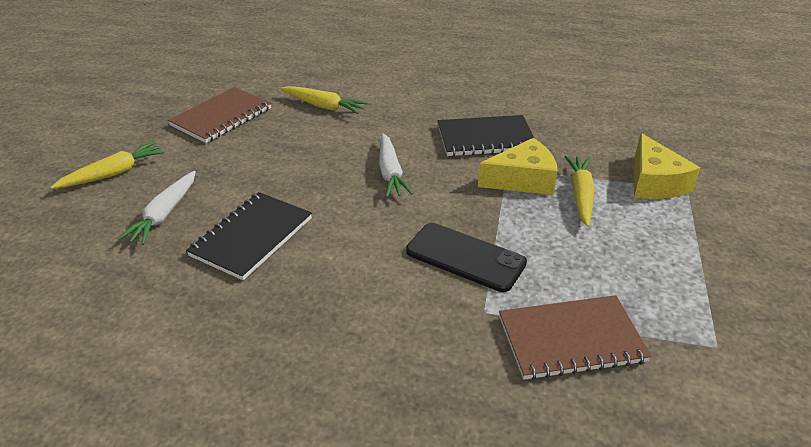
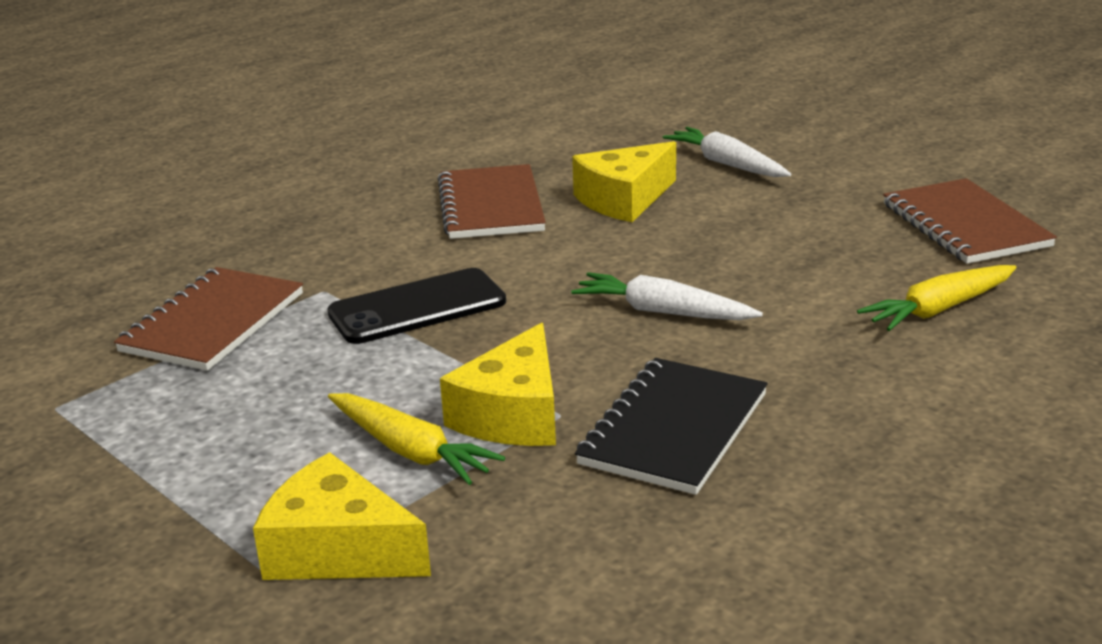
camera: 125 degrees right, 10 degrees down
(114, 173) = (854, 148): yellow carrot -> none
(251, 237) = (624, 199): black notebook -> yellow cheese
(300, 295) = (490, 206): none -> brown notebook

